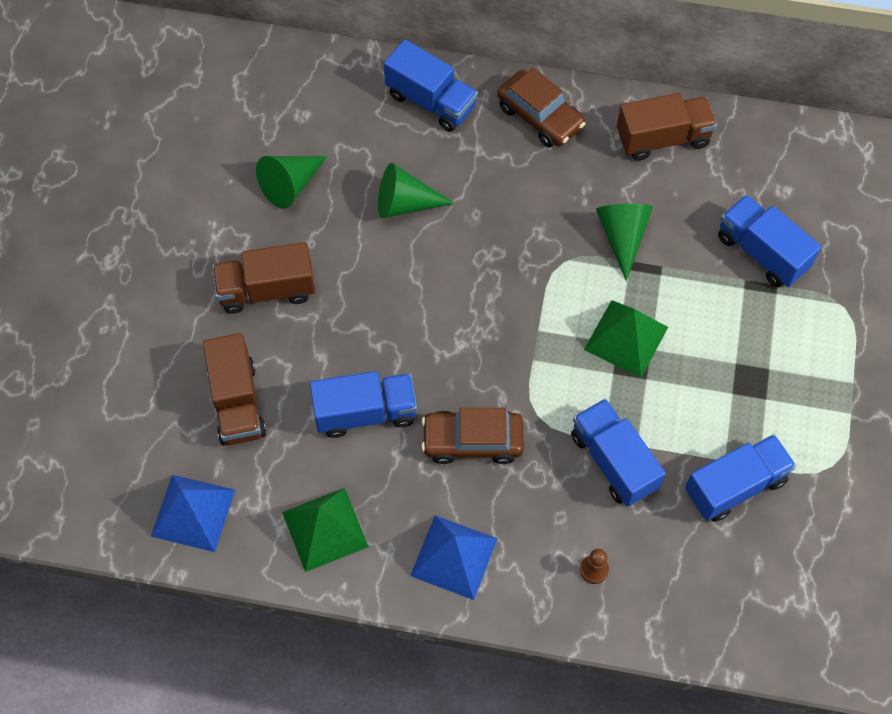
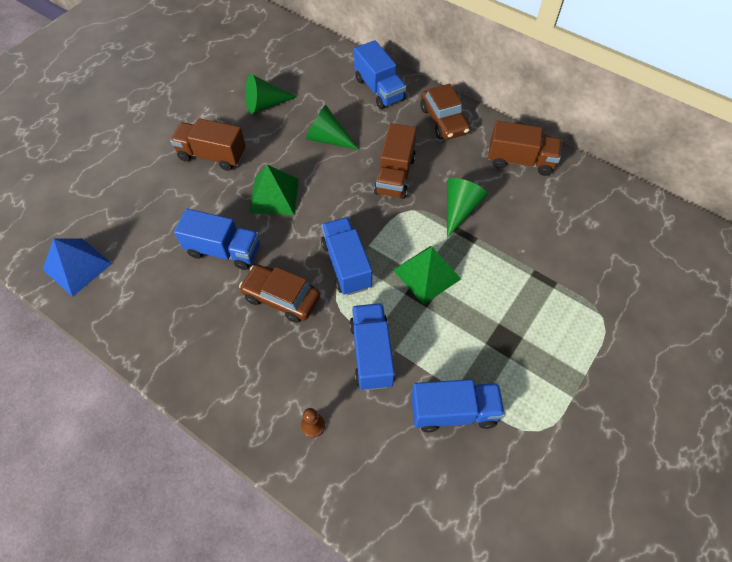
camera: 25 degrees right, 5 degrees down
(237, 402) = (150, 212): brown truck -> brown truck (395, 175)
(325, 529) = (149, 313): green pyramid -> green pyramid (274, 195)
(454, 557) = (220, 370): blue pyramid -> none
(762, 252) = (556, 256): blue truck -> blue truck (346, 265)

